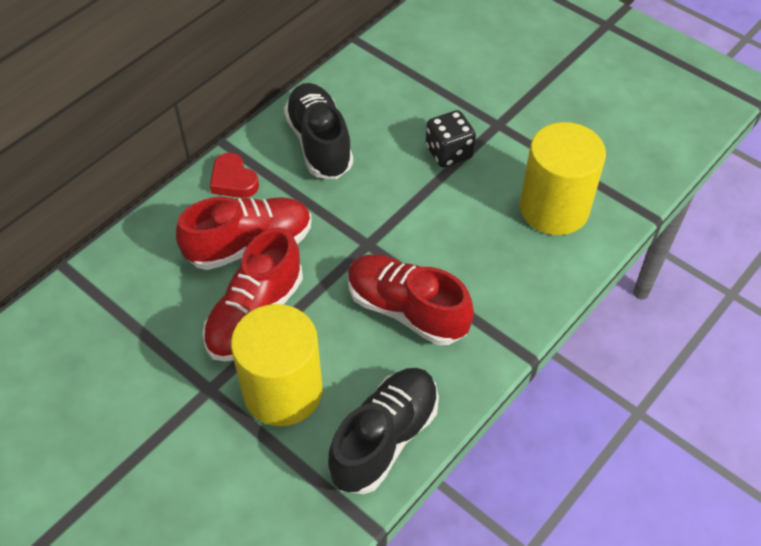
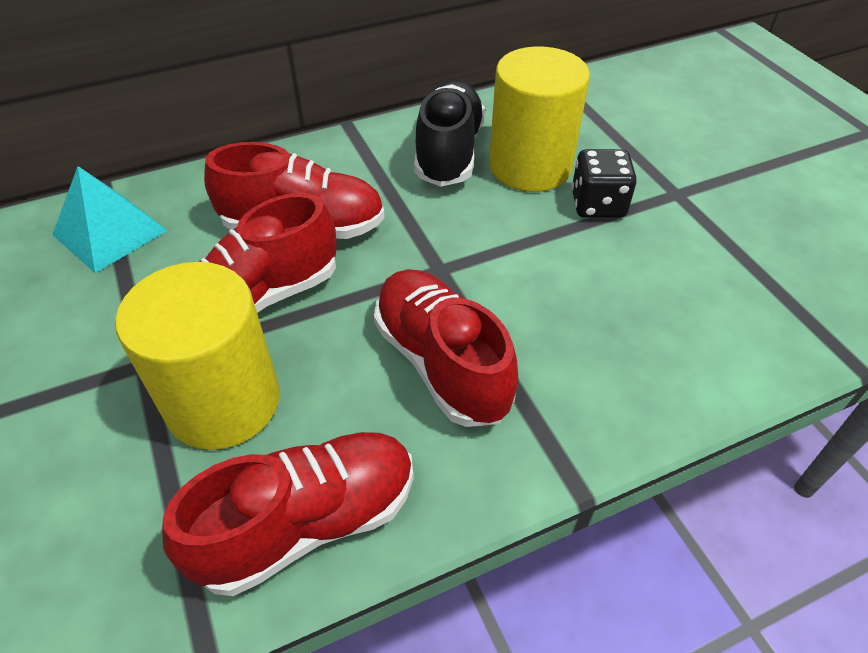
camera: 25 degrees right, 5 degrees down
(104, 304) = (110, 232): none -> turquoise pyramid
(233, 180) = (332, 159): red heart -> none
(384, 439) = (308, 523): black shoe -> red shoe
(554, 208) = (710, 309): yellow cylinder -> yellow cylinder (530, 166)

